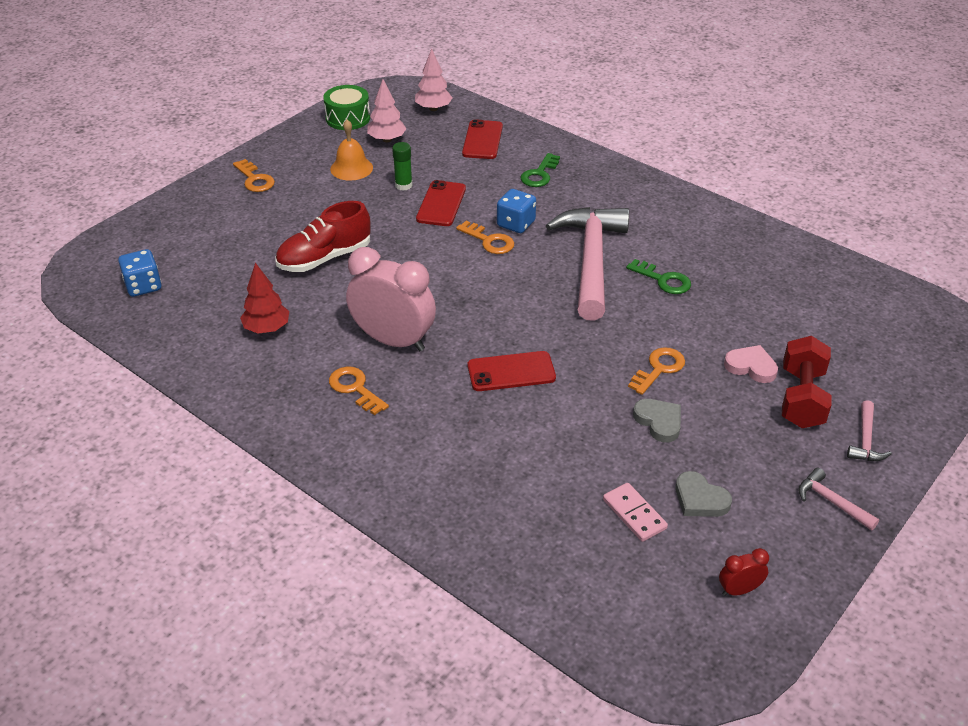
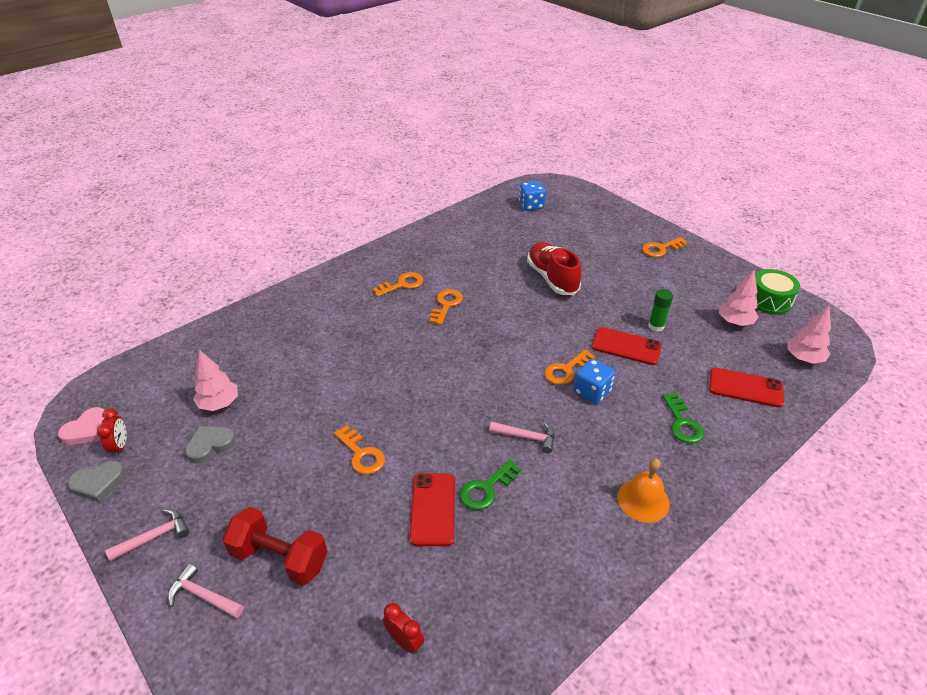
camera: 100 degrees right, 0 degrees up
(267, 328) = (475, 251): red tree -> none
(351, 168) = (682, 298): orange bell -> orange bell (643, 500)
(393, 341) = (446, 305): pink clock -> orange key
(511, 372) = (391, 361): red phone -> red phone (433, 509)
(539, 174) = (682, 423): green key -> green key turned 135 degrees counterclockwise
(591, 261) = (526, 437): pink hammer -> pink hammer, size x0.41
(634, 514) = (219, 403): pink domino -> pink tree
(659, 422) = (300, 439): grey heart -> grey heart (98, 483)
(751, 367) = (338, 528): pink heart -> pink heart (87, 430)
(828, 307) = (404, 641): none -> red clock

